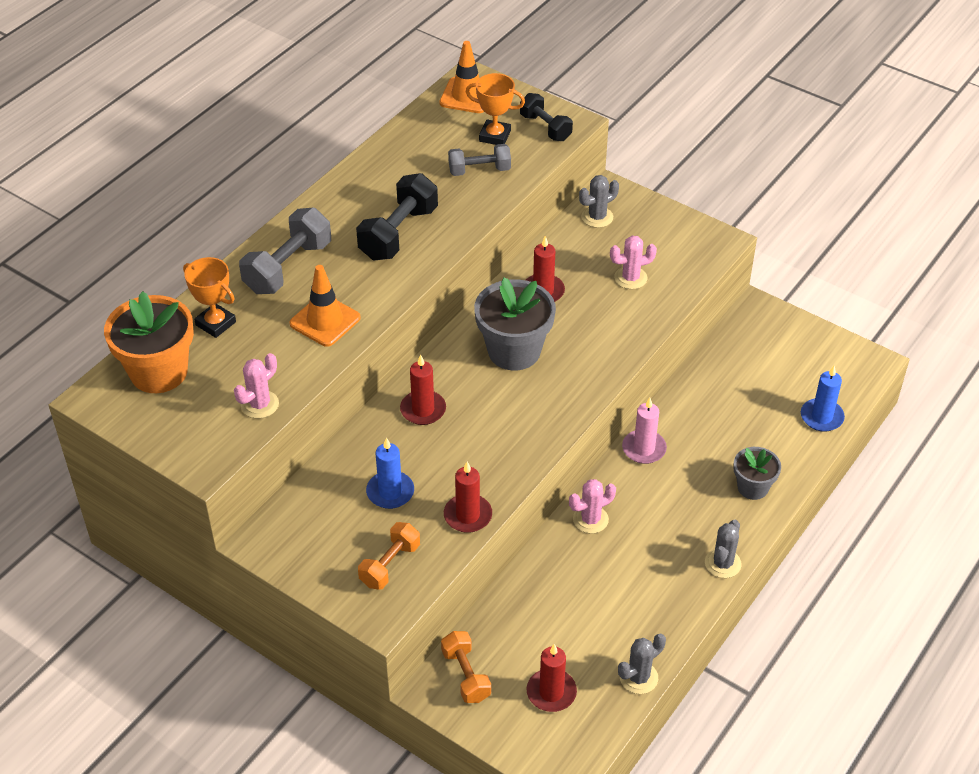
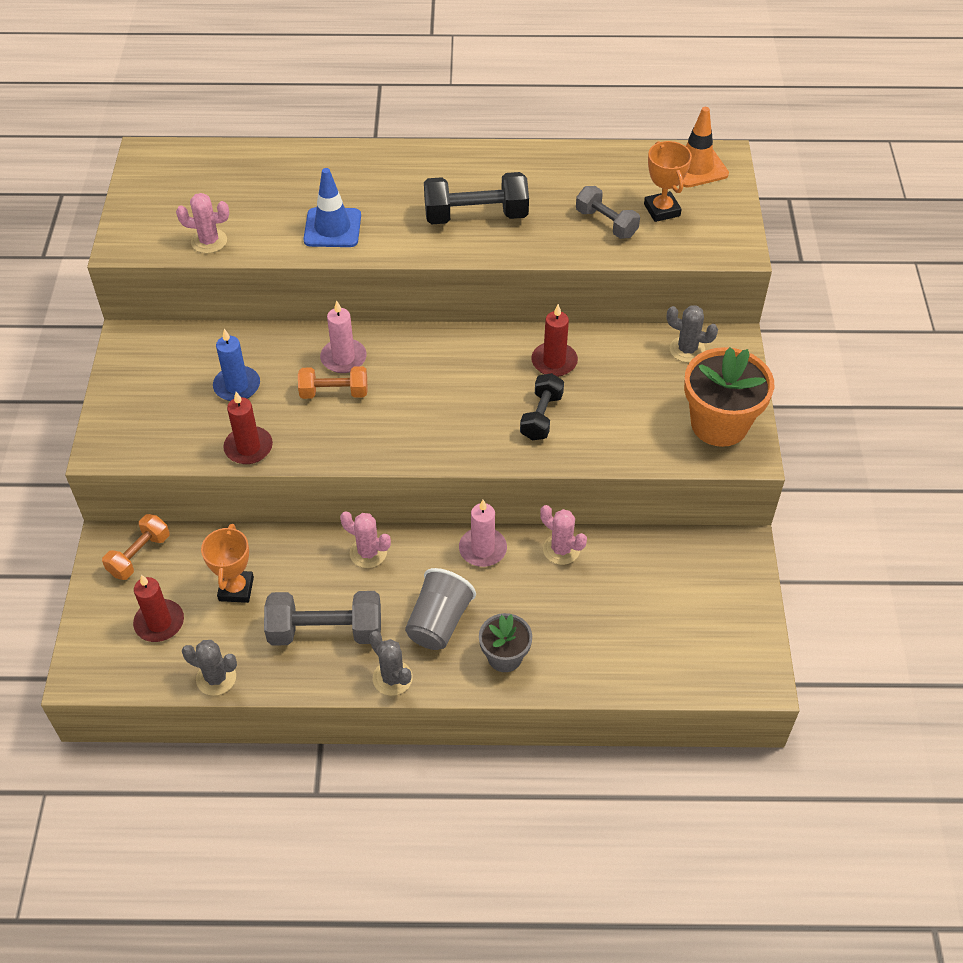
camera: 55 degrees right, 5 degrees up
(159, 372) = (199, 171): orange flower pot -> orange flower pot (719, 424)
(215, 323) = (276, 172): orange trophy -> orange trophy (236, 589)
(288, 267) = (374, 176): grey dumbbell -> grey dumbbell (325, 631)
(325, 321) = (332, 228): orange traffic cone -> blue traffic cone
(390, 565) = (159, 427): orange dumbbell -> orange dumbbell (334, 392)
(423, 410) = (343, 358): red candle -> pink candle
(514, 351) = (463, 380): grey flower pot -> none
(545, 127) = (710, 235): black dumbbell -> black dumbbell (541, 416)
(630, 278) = (630, 412): pink cactus -> pink cactus (561, 549)
(692, 510) = (439, 622): none -> grey cup
(722, 563) = (392, 678): grey cactus -> grey cactus turned 60 degrees clockwise
(821, 417) = (645, 670): blue candle -> none

